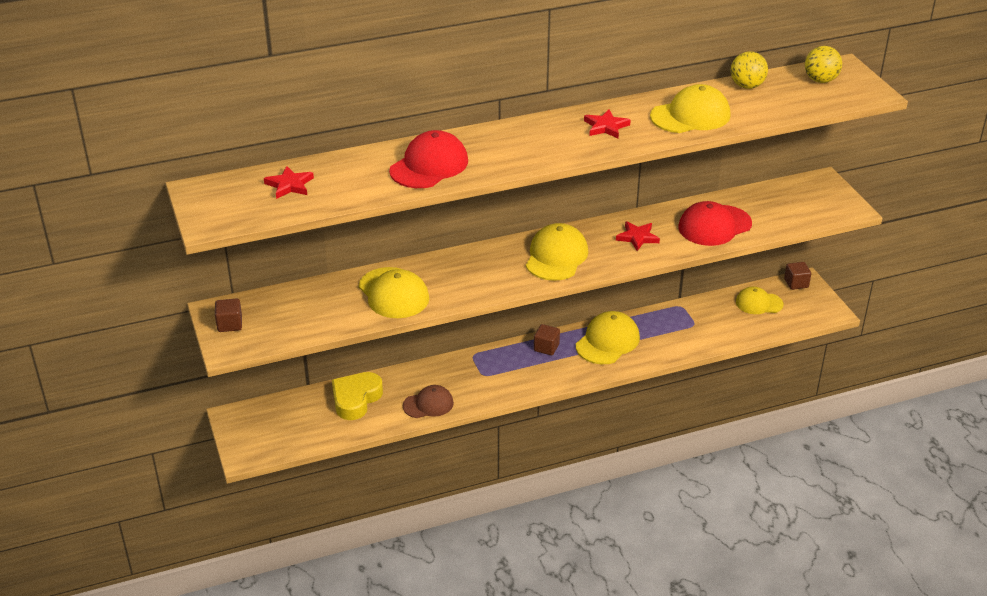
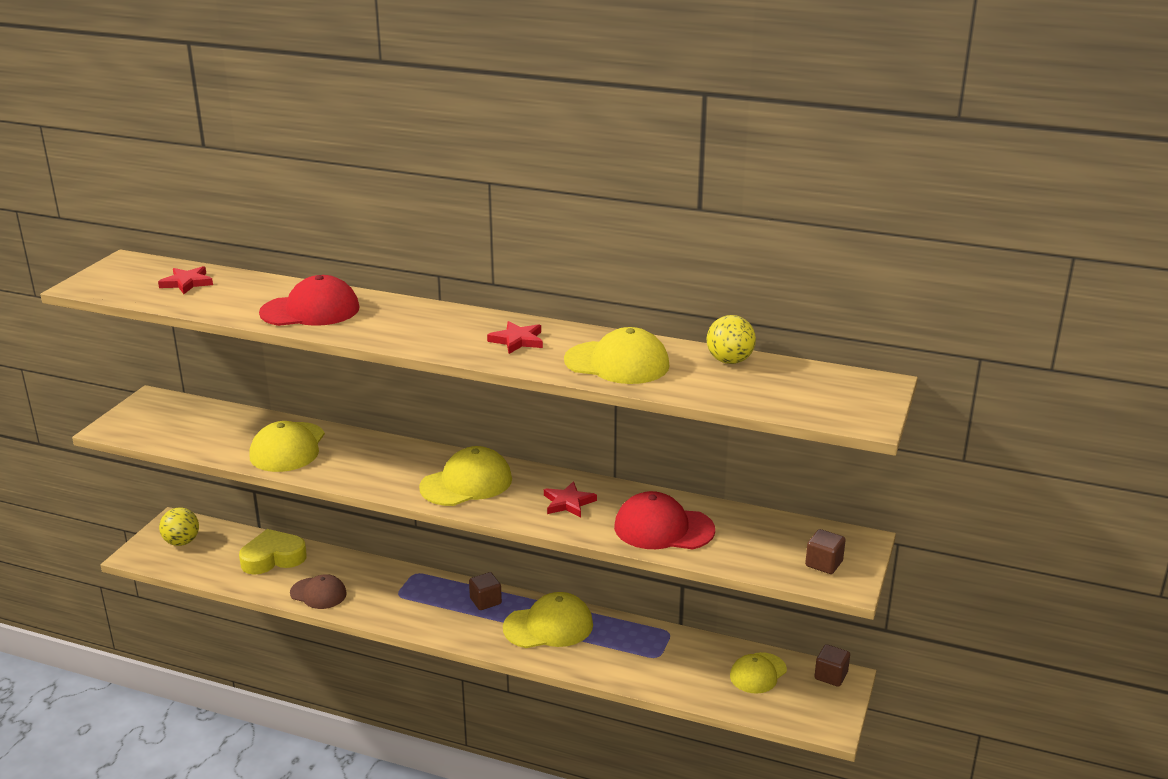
camera: 40 degrees right, 10 degrees down
(230, 324) = (141, 413): brown cube -> brown cube (824, 563)
(759, 303) = (758, 673): yellow cap -> yellow cap turned 90 degrees counterclockwise
(820, 80) = (825, 386): yellow ball -> yellow ball (182, 542)

